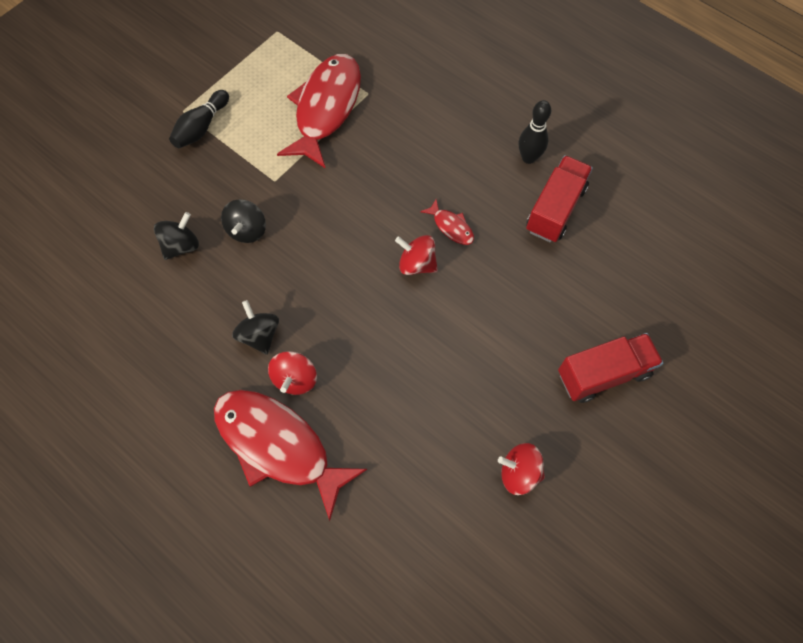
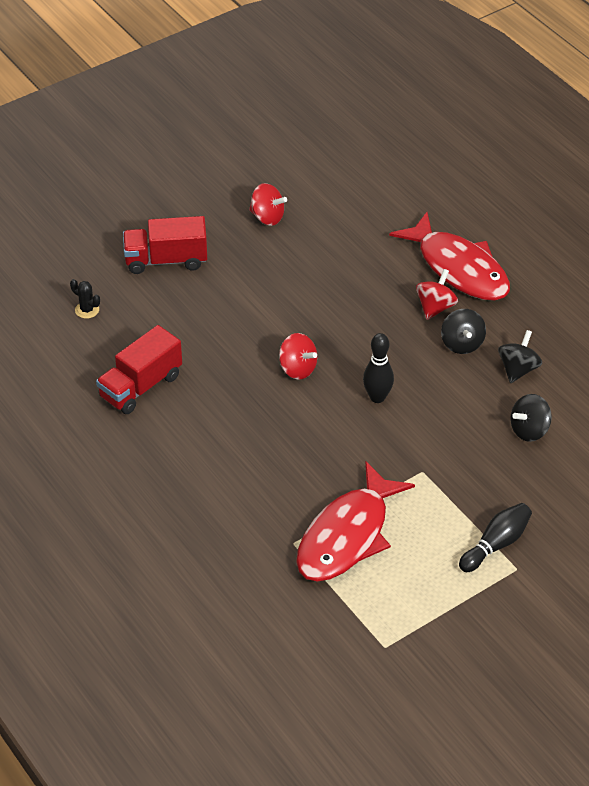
camera: 165 degrees left, 20 degrees down
(247, 230) = (459, 430): black spinning top -> black spinning top (518, 369)
(451, 226) = (251, 392): red fish -> none
(528, 158) = (143, 438): black bowling pin -> black bowling pin (377, 397)
(650, 285) = (87, 310): none -> black cactus

